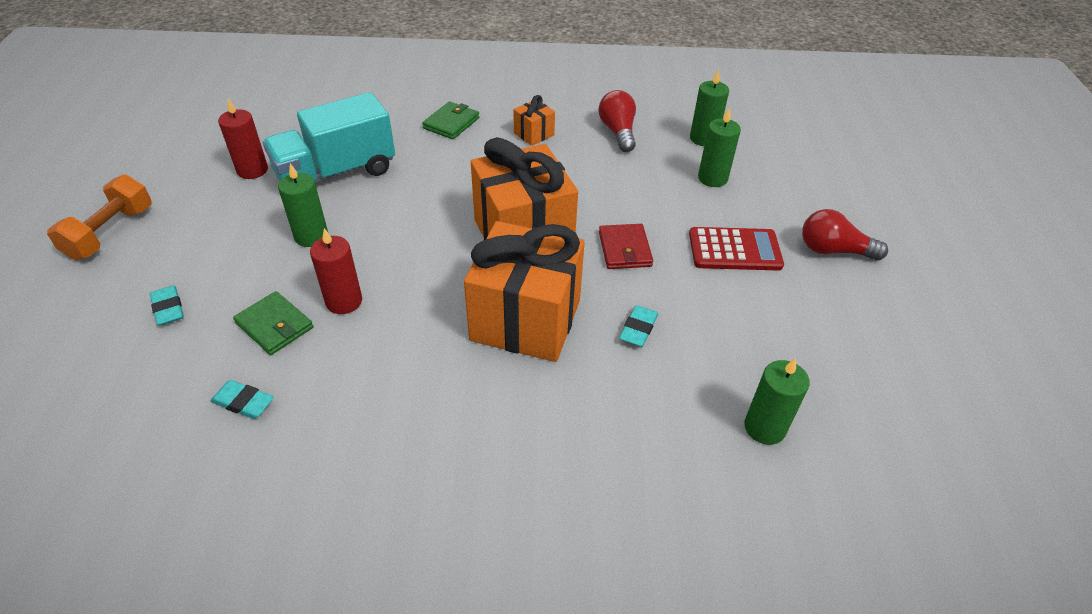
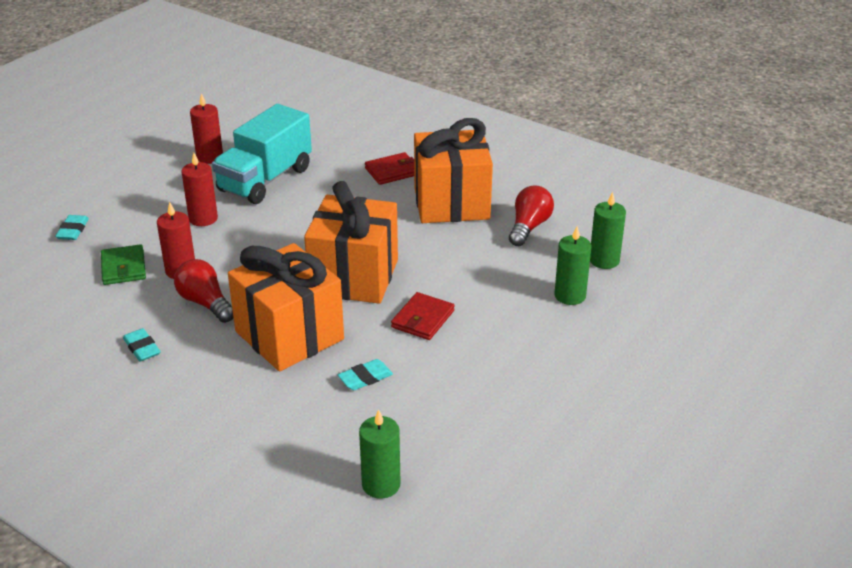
camera: 35 degrees right, 10 degrees down
(111, 233) = (83, 168): orange dumbbell -> none
(243, 402) = (62, 305): turquoise eraser -> turquoise eraser (142, 348)
(311, 236) = (203, 218): green candle -> red candle
(336, 173) = (265, 180): turquoise truck -> turquoise truck turned 60 degrees counterclockwise
(451, 123) = (392, 171): green wallet -> red wallet
(534, 134) = (451, 203): orange gift -> orange gift, size x2.31
(734, 250) = (517, 357): red calculator -> none
(833, 250) = (609, 395): red light bulb -> red light bulb (205, 303)

